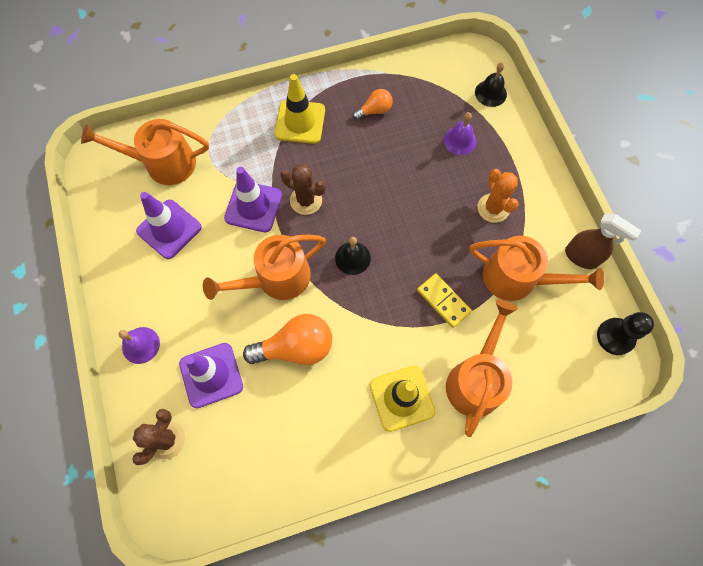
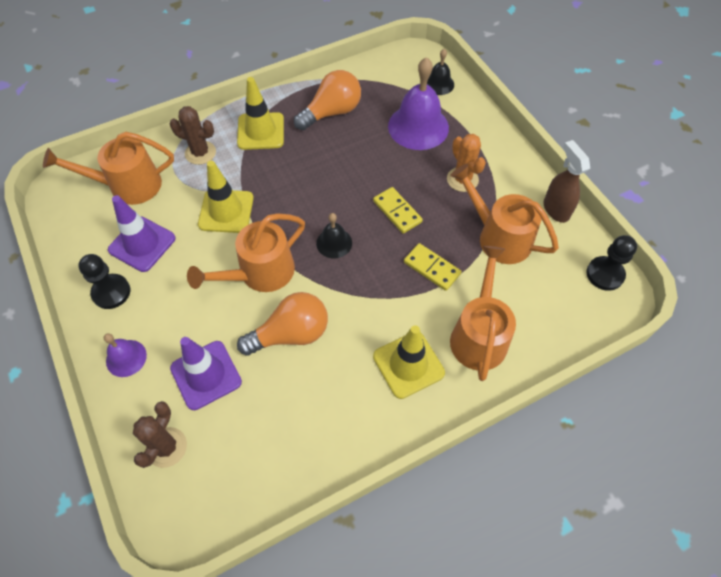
camera: 10 degrees left, 10 degrees down
(135, 275) = (111, 292): none -> black pawn
(253, 206) = (226, 211): purple traffic cone -> yellow traffic cone
(306, 200) = (278, 198): brown cactus -> brown cactus (200, 153)
(374, 110) = (332, 112): orange light bulb -> orange light bulb, size x1.81
(421, 234) = (397, 211): none -> yellow domino
(459, 140) = (418, 126): purple bell -> purple bell, size x1.90
(517, 278) = (499, 237): orange watering can -> orange watering can turned 150 degrees counterclockwise
(581, 257) = (555, 209): brown spray bottle -> brown spray bottle turned 135 degrees counterclockwise

